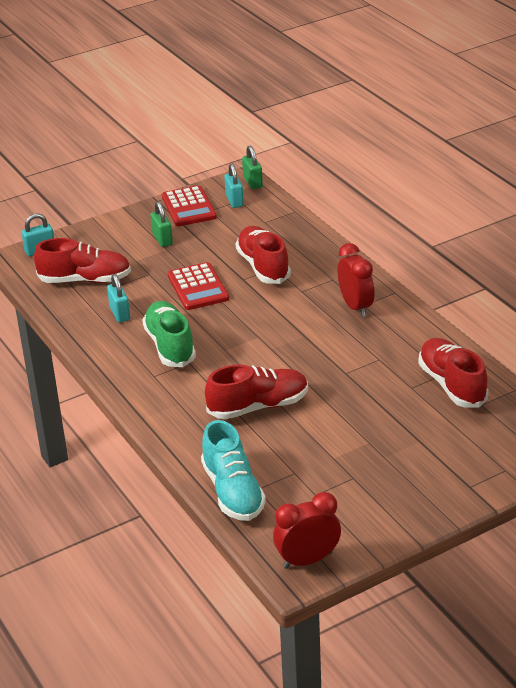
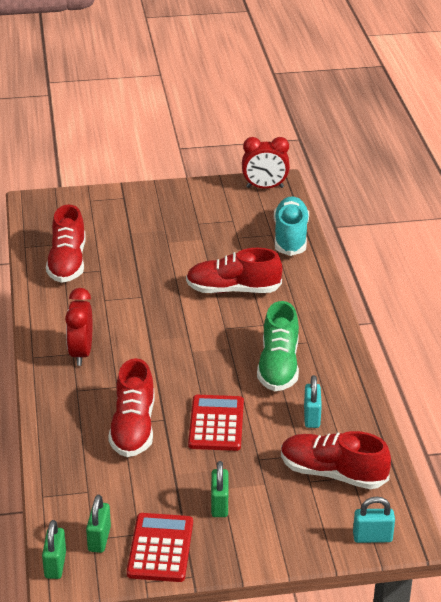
camera: 160 degrees left, 0 degrees up
(234, 201) = (99, 539): turquoise padlock -> green padlock

